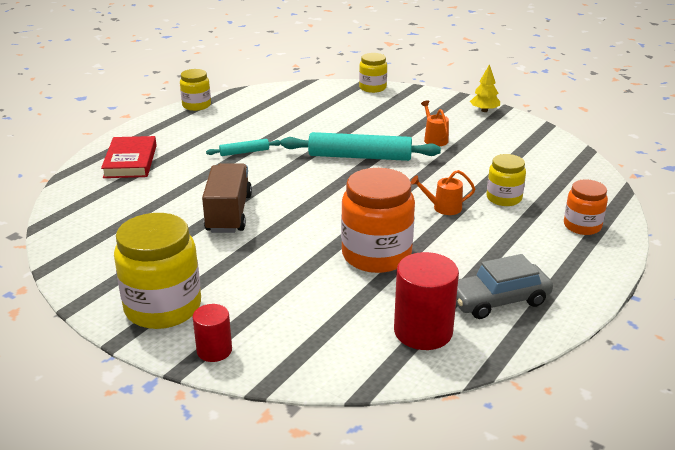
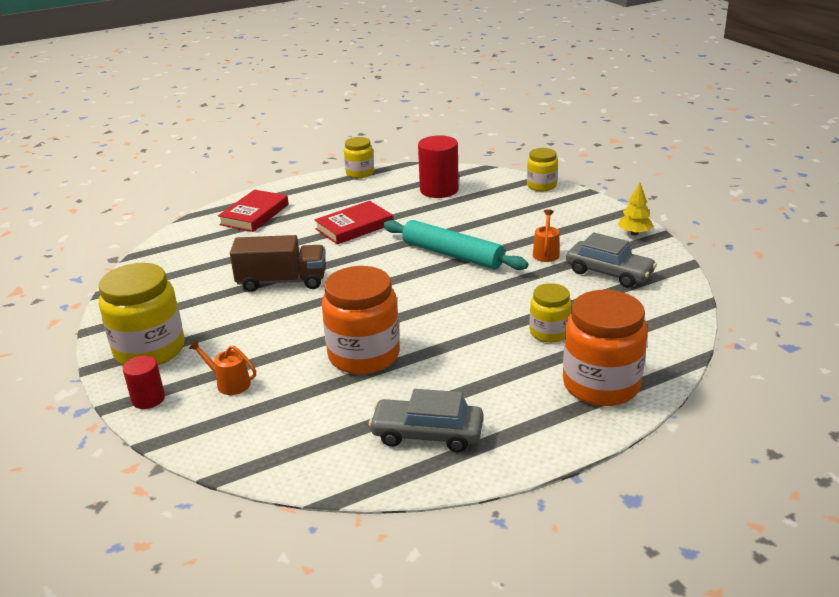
camera: 30 degrees right, 0 degrees up
(229, 213) = (282, 281): brown truck -> brown truck turned 60 degrees clockwise
(244, 152) = (354, 227): turquoise rolling pin -> red book
(423, 331) = (326, 440): red cylinder -> red cylinder (439, 190)
(443, 208) = (477, 326): orange watering can -> orange watering can (229, 383)
(498, 144) = (609, 273): none -> grey car
(582, 226) = (601, 385): orange jar -> orange jar, size x1.77

